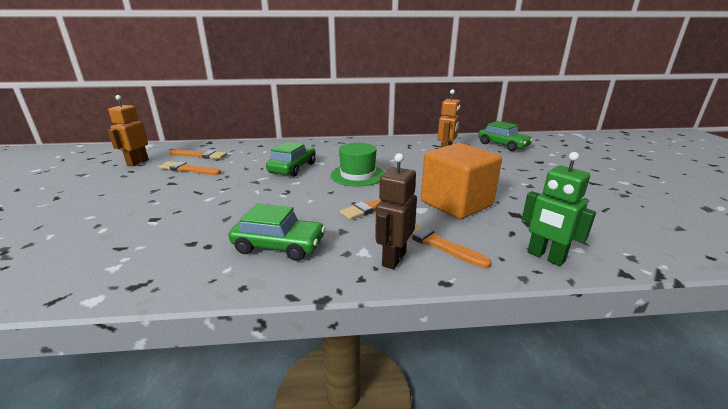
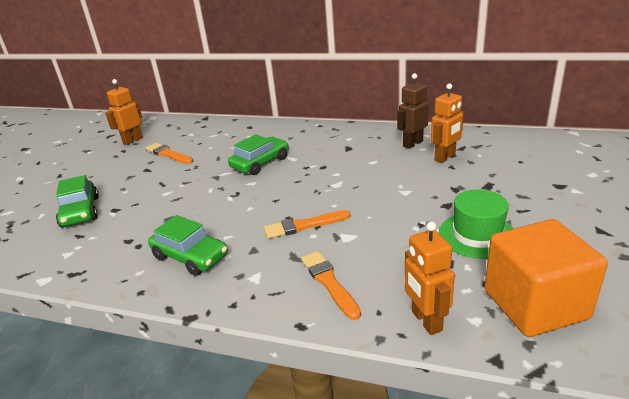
camera: 25 degrees right, 5 degrees up
(200, 155) = (187, 136): orange brush -> none
(357, 175) = (317, 181): green hat -> green hat (477, 235)
(393, 259) = (275, 290): brown robot -> brown robot (412, 144)
(456, 203) = (392, 235): orange cube -> orange cube (535, 304)
(503, 145) = (535, 151): green car -> green car (80, 212)
(545, 257) = (426, 321): green robot -> orange robot

